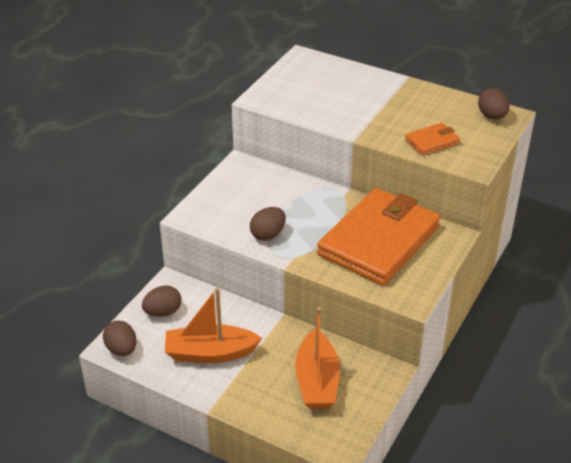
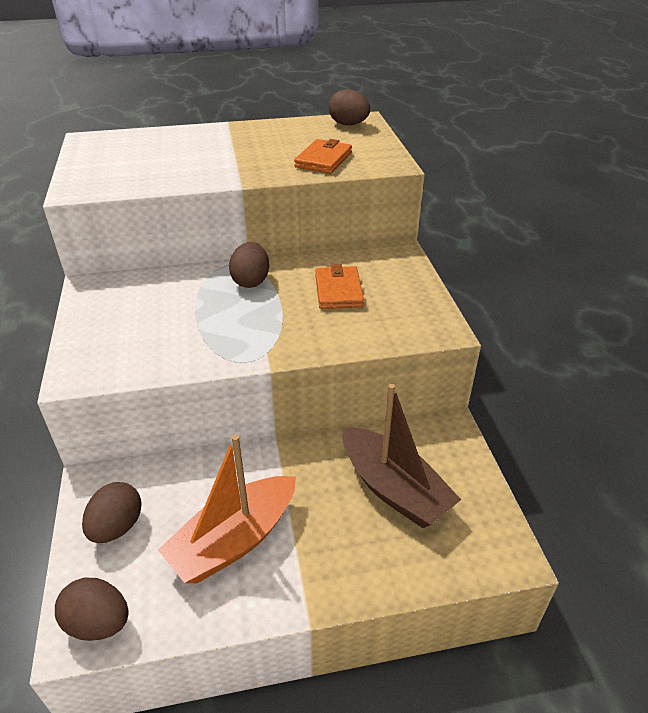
camera: 40 degrees left, 0 degrees up
(268, 235) = (208, 344): brown egg -> brown egg (251, 281)
(317, 381) = (394, 489): orange boat -> brown boat
(379, 241) = (338, 290): orange wallet -> orange wallet, size x0.42

